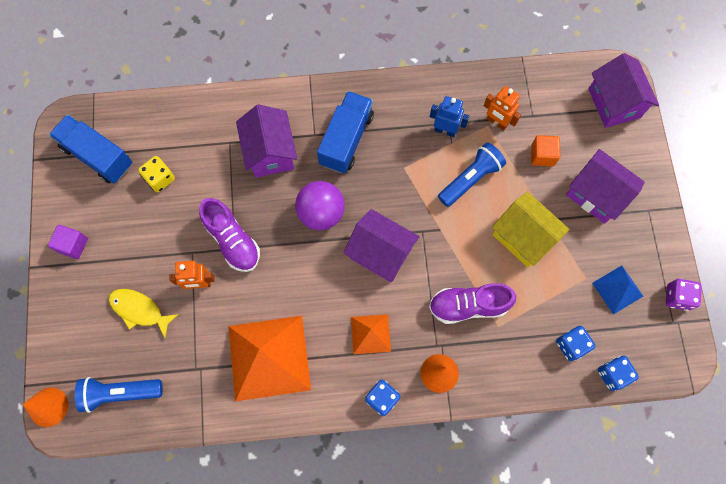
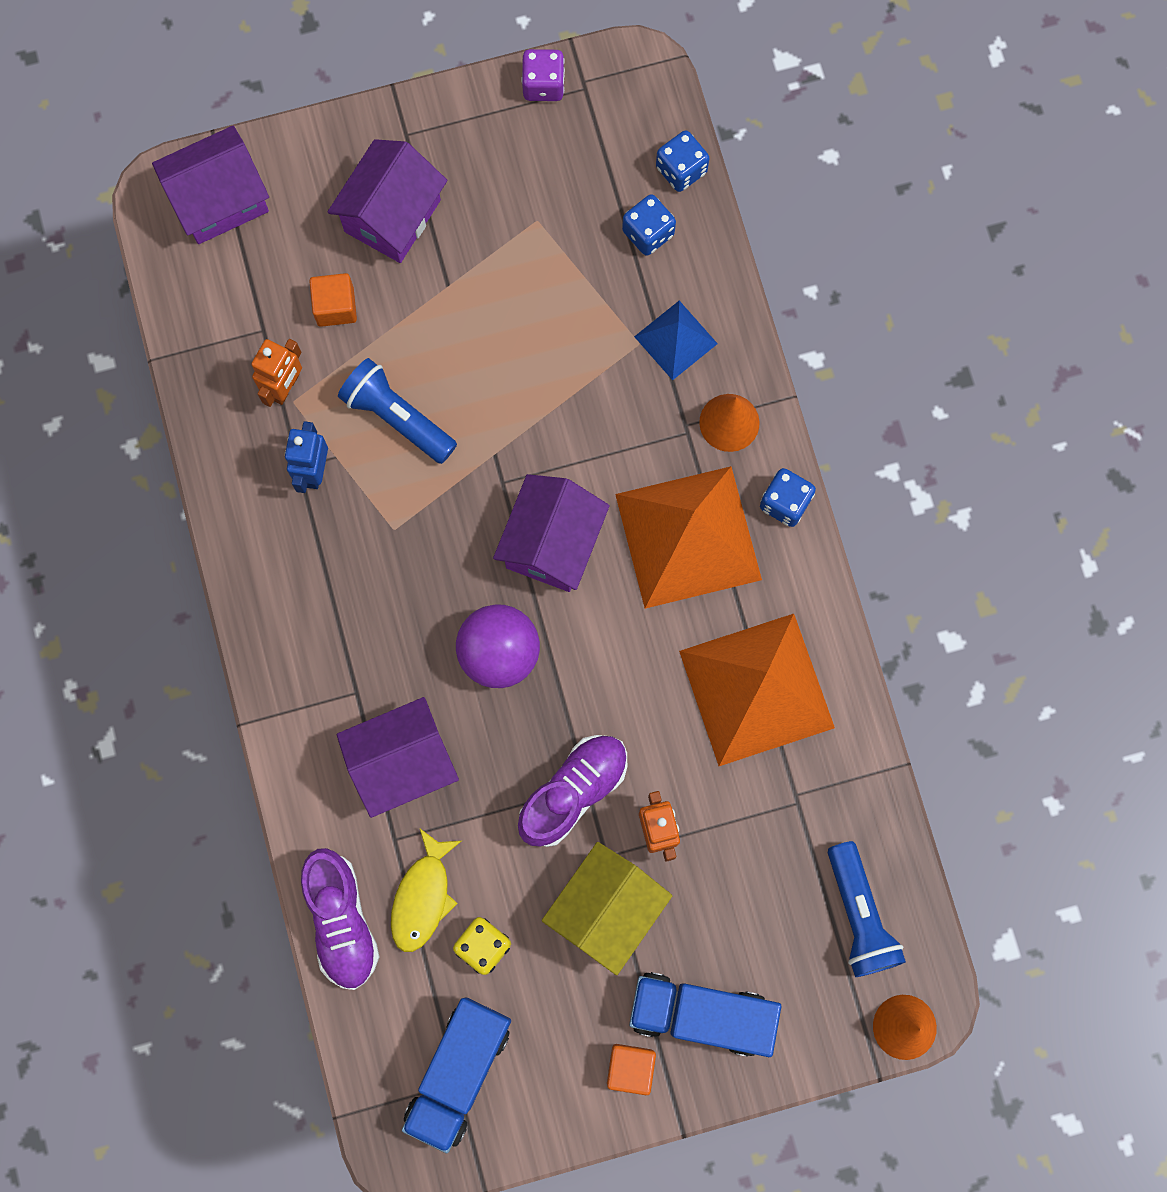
camera: 100 degrees left, 5 degrees up
(73, 245) = (630, 1068): purple cube -> orange cube
(140, 310) = (721, 919): yellow fish -> yellow fish (423, 897)
(346, 139) = (357, 635): blue truck -> blue truck (701, 1014)
(370, 334) = (688, 537): orange pyramid -> orange pyramid, size x1.99
(468, 305) = (614, 393): purple shoe -> purple shoe (341, 921)
(523, 237) = (485, 322): yellow house -> yellow house (606, 909)
(617, 289) = (547, 172): blue pyramid -> blue pyramid (676, 340)

